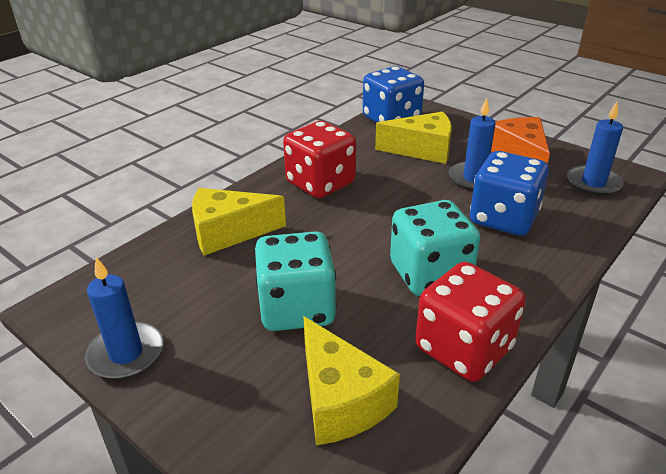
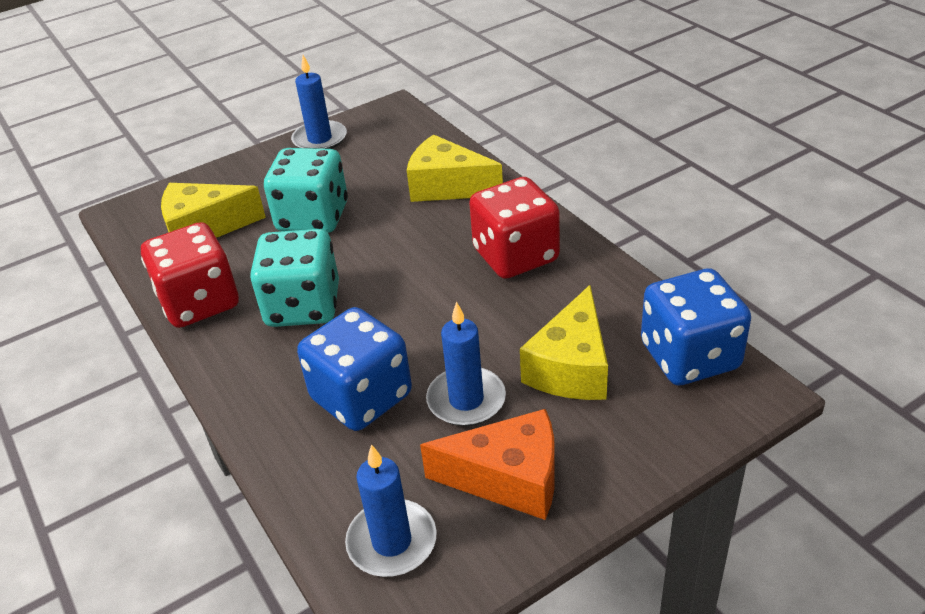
camera: 110 degrees right, 5 degrees up
(228, 232) = (447, 186): yellow cheese -> yellow cheese turned 75 degrees counterclockwise

